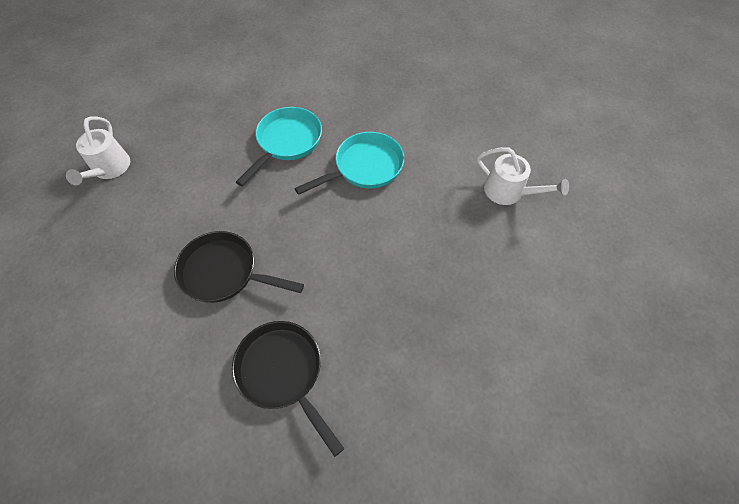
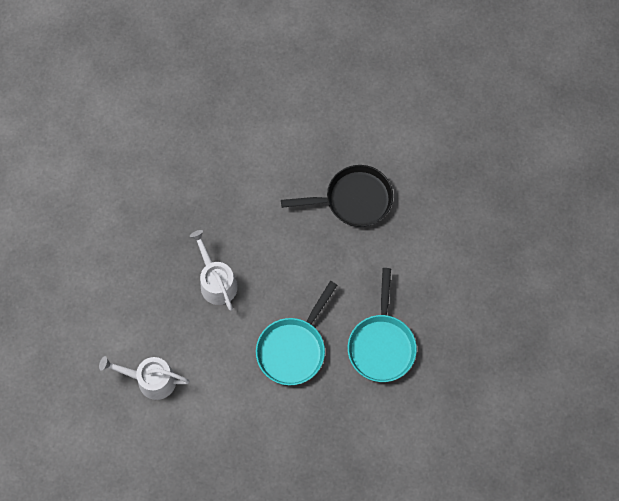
camera: 155 degrees right, 10 degrees up
(109, 169) = (520, 244): white watering can -> white watering can (216, 281)
(283, 373) = (266, 151): black pan -> none

